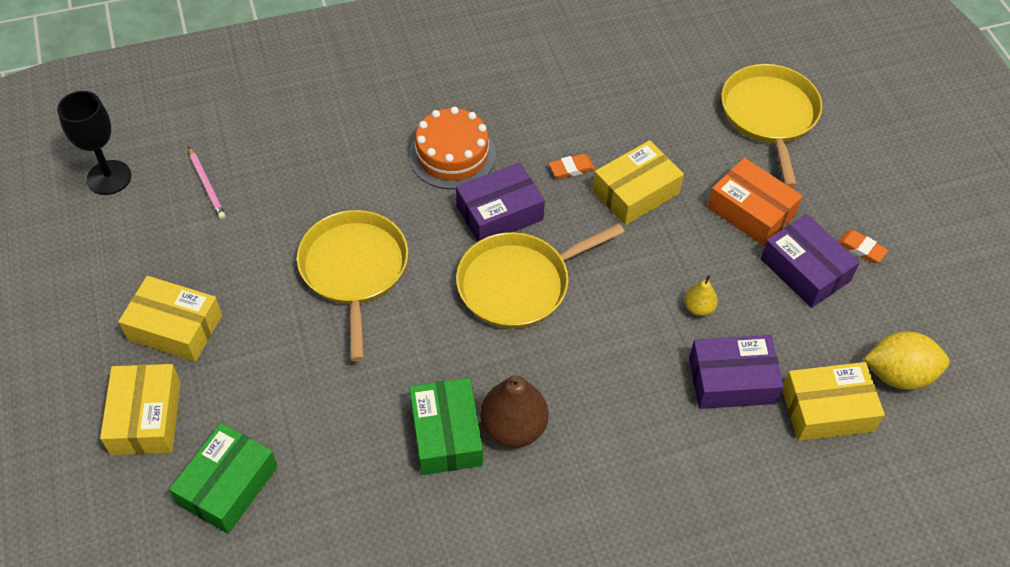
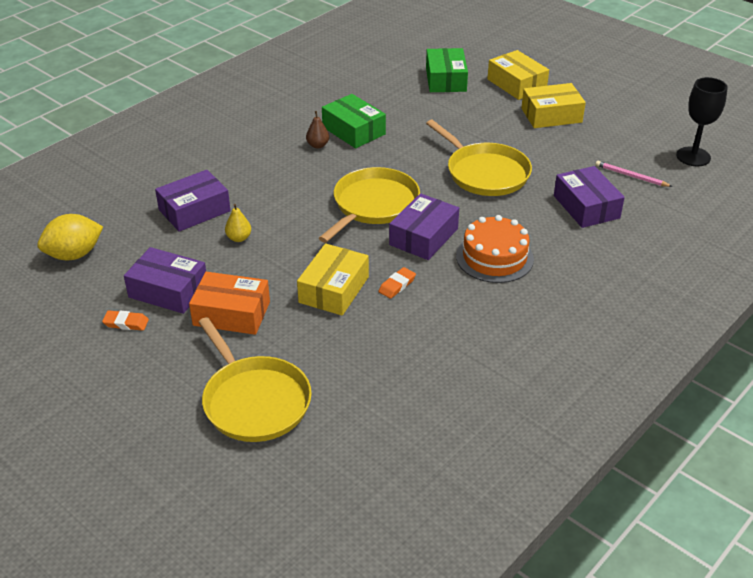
camera: 150 degrees right, 15 degrees down
(300, 169) = (586, 207): none -> purple box
(513, 428) = (318, 145): brown pear -> brown pear, size x0.52
(827, 409) = (121, 219): yellow box -> none

